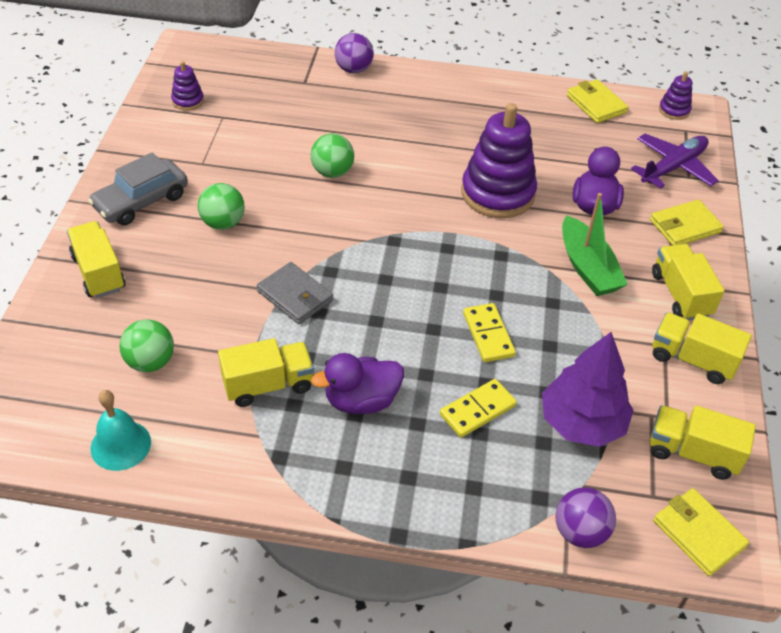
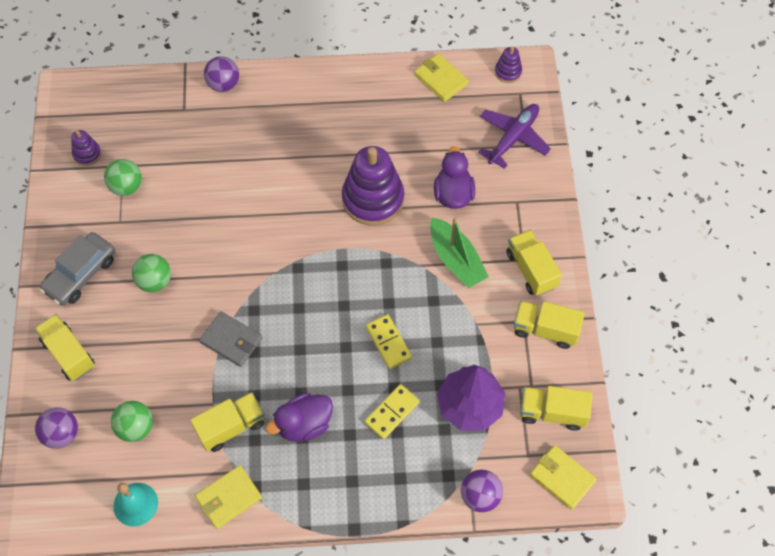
camera: 10 degrees left, 15 degrees up
(59, 351) = (62, 434): none -> purple ball
(332, 172) = (232, 207): green ball -> green ball (126, 186)
(685, 226) = (528, 199): yellow wallet -> yellow wallet (229, 498)

